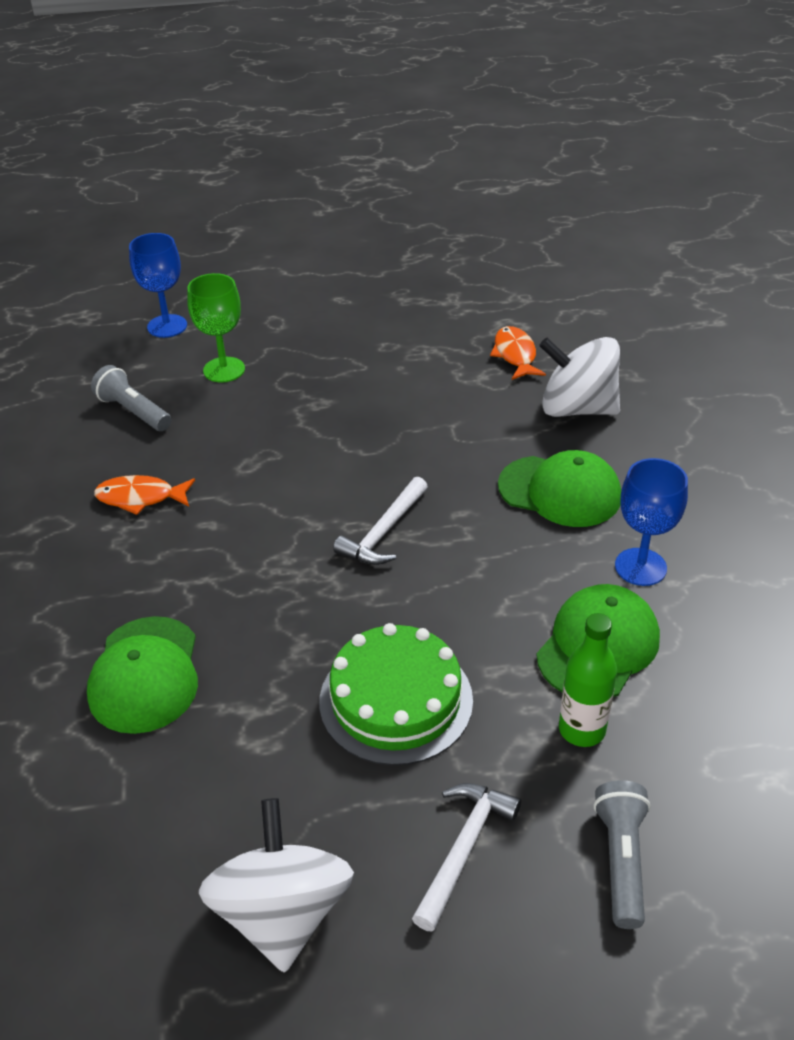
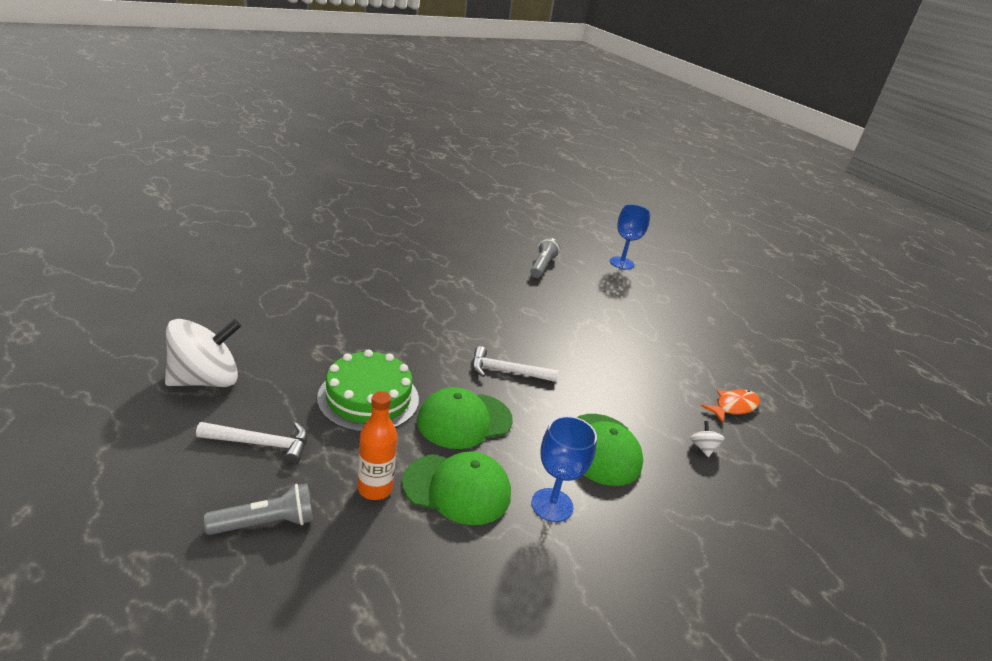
camera: 60 degrees right, 10 degrees down
(140, 498) = (477, 281): orange fish -> none
(145, 675) = (352, 307): green cap -> green cap (464, 420)
(224, 370) = (602, 288): green goblet -> none
(577, 408) = (703, 448): white spinning top -> white spinning top, size x0.40
(582, 730) = (375, 489): green bottle -> orange bottle

